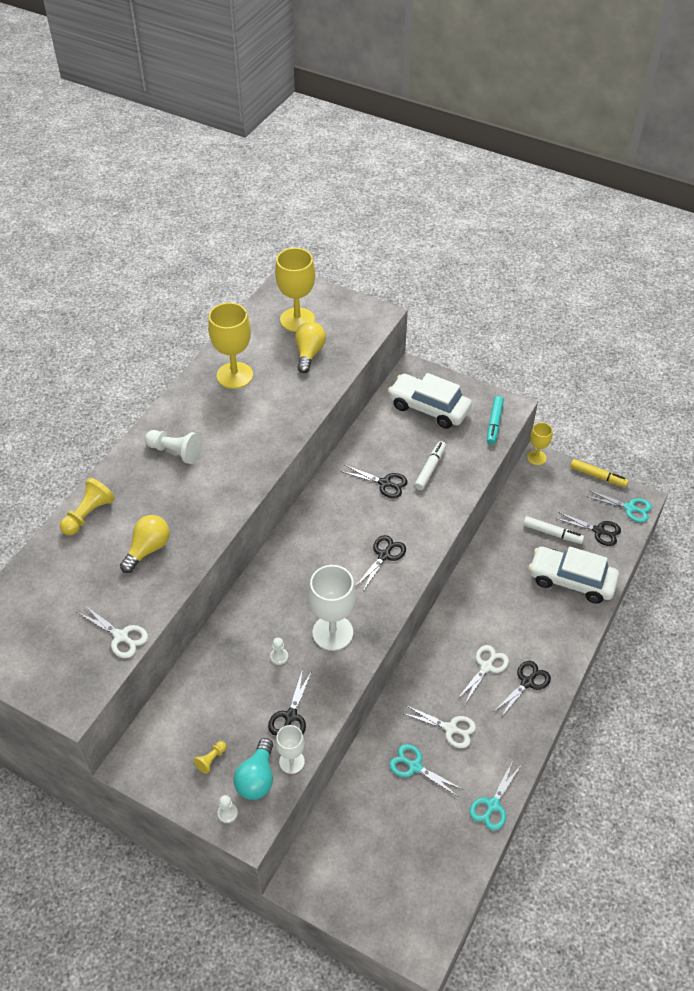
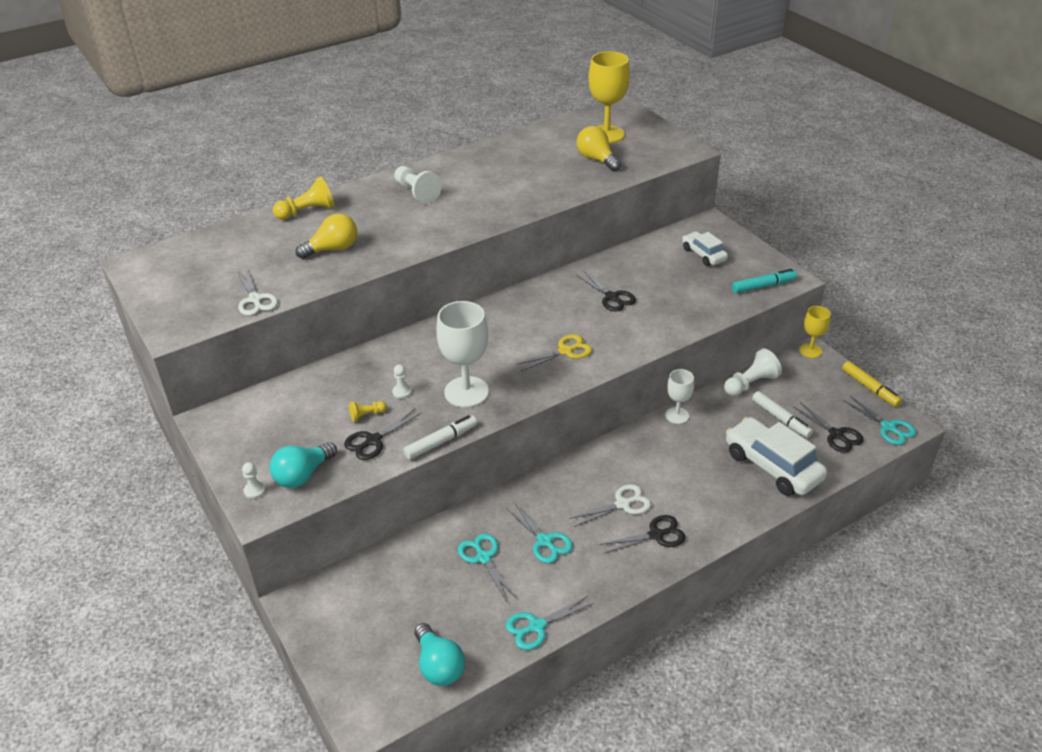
camera: 30 degrees right, 10 degrees down
(211, 760) = (277, 444): yellow pawn -> yellow pawn (367, 415)
(234, 375) = (515, 156): yellow goblet -> none
(291, 761) = (344, 475): white goblet -> white goblet (677, 415)
(309, 353) = (596, 159): yellow light bulb -> yellow light bulb turned 75 degrees counterclockwise
(384, 555) = (565, 351): black scissors -> yellow scissors
(429, 408) = (703, 254): white car -> white car, size x0.58
(430, 469) = (666, 300): white marker -> white marker (441, 441)
(445, 876) = (439, 666): none -> turquoise light bulb
(450, 728) = (544, 541): white scissors -> turquoise scissors
(494, 423) = (763, 286): turquoise marker -> turquoise marker turned 150 degrees counterclockwise
(511, 509) = (750, 384): none -> white pawn

